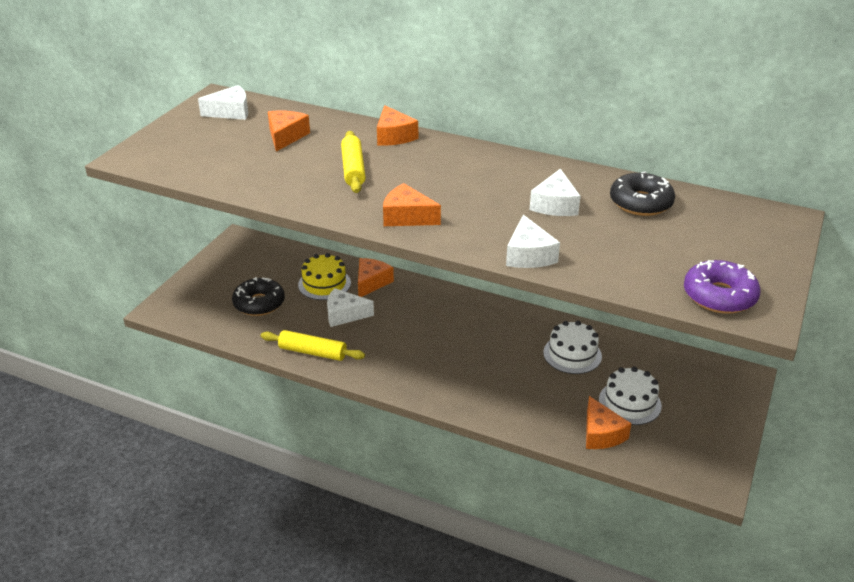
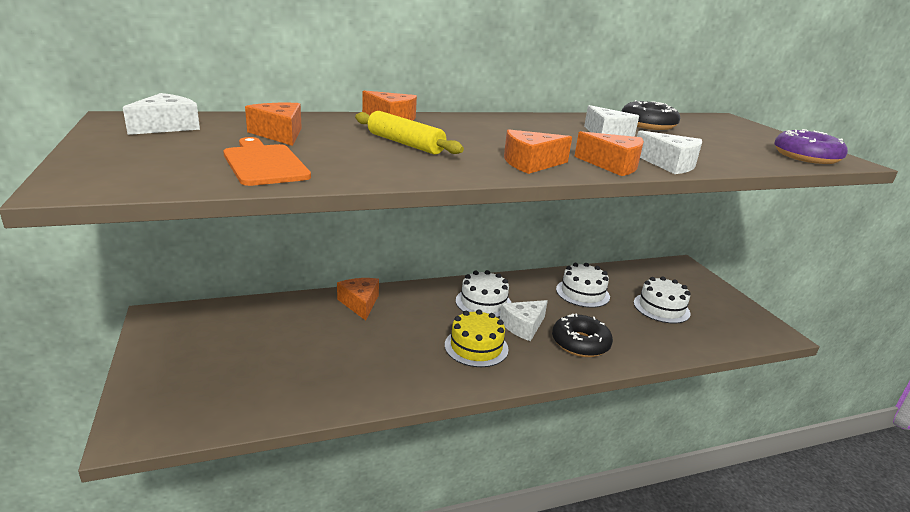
camera: 45 degrees left, 10 degrees down
(234, 165) = (264, 163): none -> orange cutting board
(259, 303) = (265, 368): black donut -> black donut (580, 343)
(313, 352) = (388, 387): yellow rolling pin -> none
(324, 284) = (315, 322): yellow cake -> yellow cake (476, 347)
(344, 314) = (372, 339): white cheese -> white cheese (523, 326)
(467, 323) = (483, 302): none -> white cake
(601, 434) = (681, 336): orange cheese -> orange cheese (613, 165)

